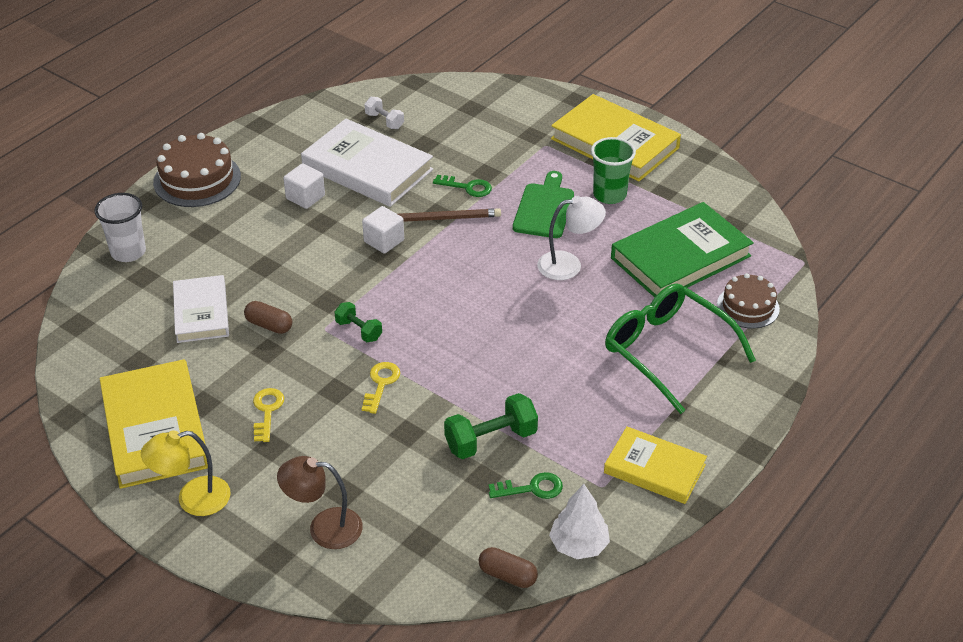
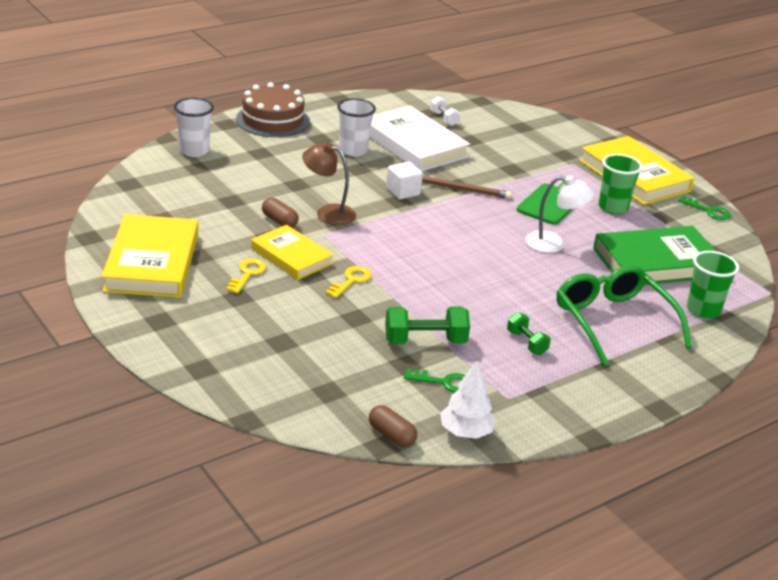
camera: 15 degrees right, 10 degrees down
(192, 499) = (156, 314): yellow lamp -> none
(201, 313) = (230, 200): white book -> none
(305, 197) = (353, 150): white cube -> white cup
(324, 528) = (252, 361): brown lamp -> brown lamp (328, 213)
(359, 330) = (351, 242): green dumbbell -> green dumbbell (526, 343)
(467, 187) = (491, 174): green key -> green key (708, 211)
(654, 469) = (561, 398): yellow book -> yellow book (291, 256)
(748, 306) = (703, 310): brown cake -> green cup

